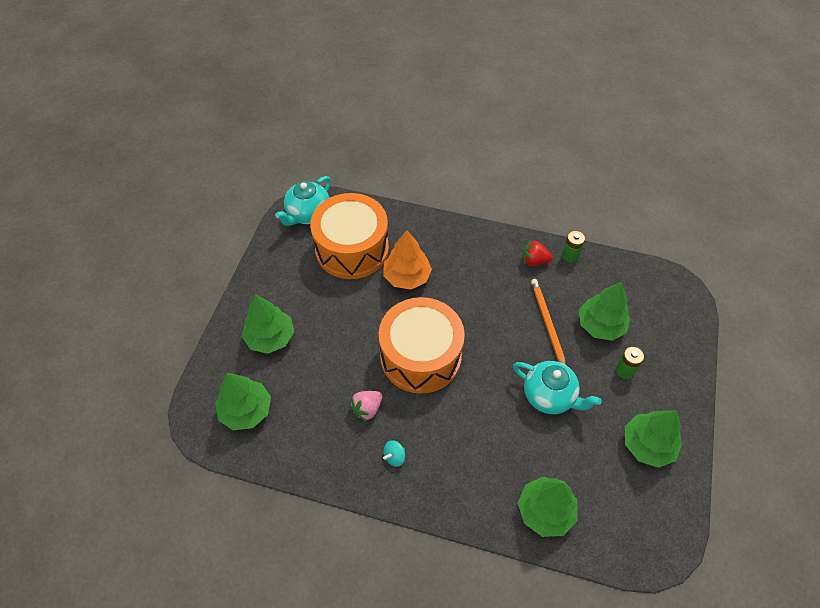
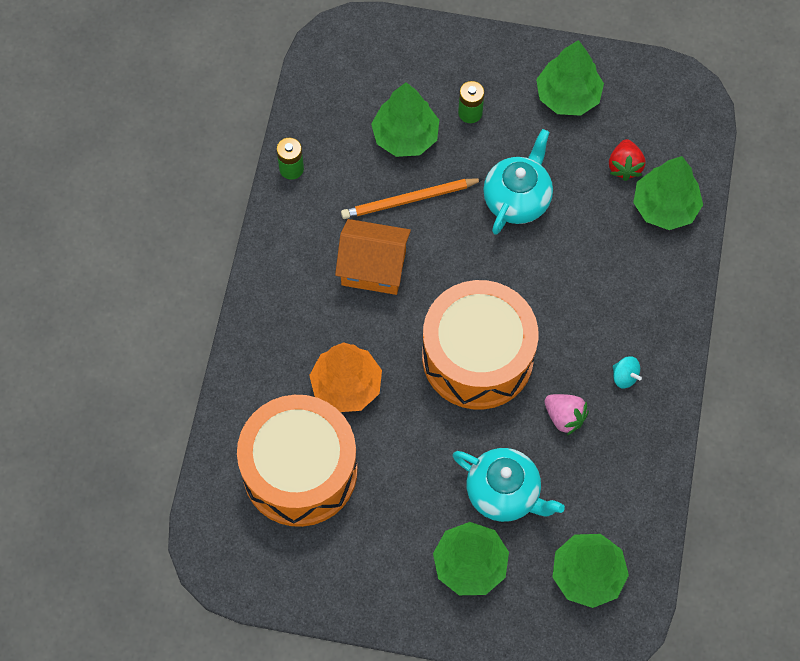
camera: 95 degrees left, 10 degrees up
(308, 214) = (234, 549): turquoise teapot -> turquoise teapot (504, 493)
(493, 298) = (373, 268): none -> orange house
(534, 261) = (305, 215): red strawberry -> red strawberry (624, 166)

